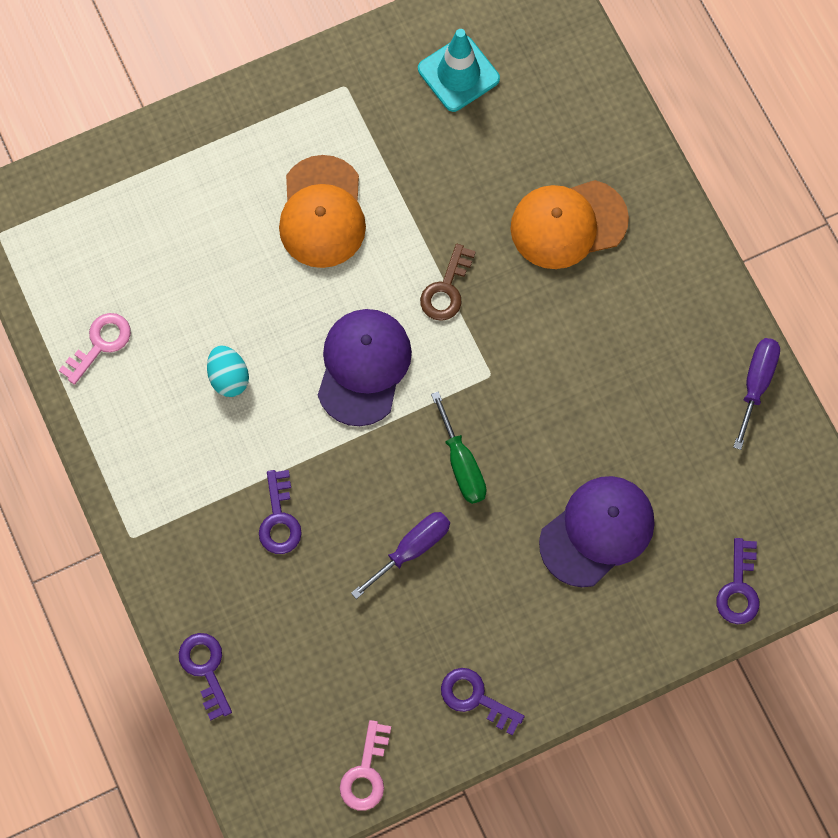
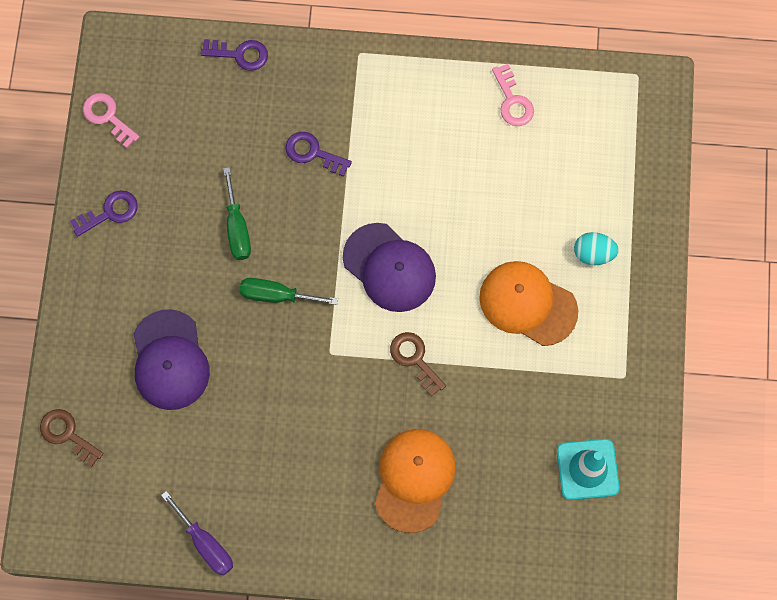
camera: 120 degrees right, 0 degrees up
(229, 377) = (436, 173): turquoise egg -> turquoise egg (593, 254)
(412, 549) = (237, 228): purple screwdriver -> green screwdriver
(739, 588) = (67, 434): purple key -> brown key

